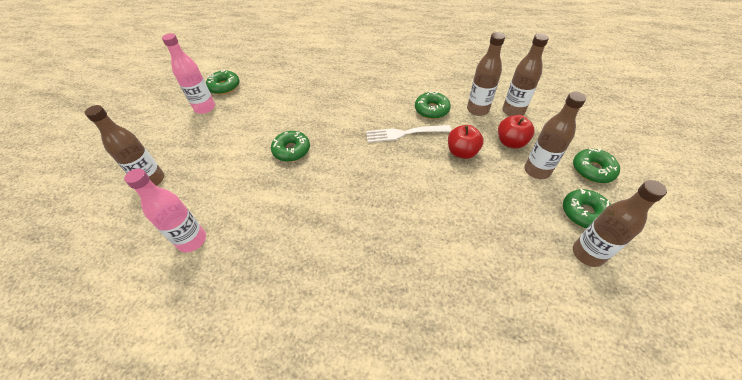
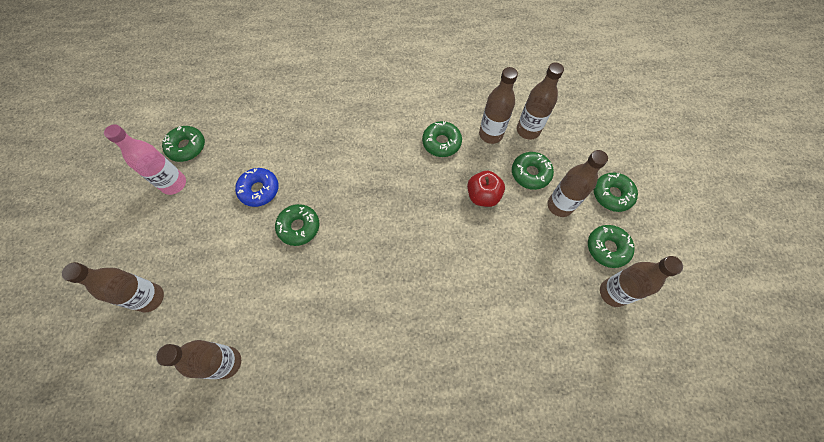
camera: 15 degrees left, 15 degrees up
(192, 240) = (227, 362): pink bottle -> brown bottle
(268, 121) = (259, 190): none -> blue donut
(405, 133) = (418, 181): white fork -> none
(511, 142) = (530, 173): red apple -> green donut

